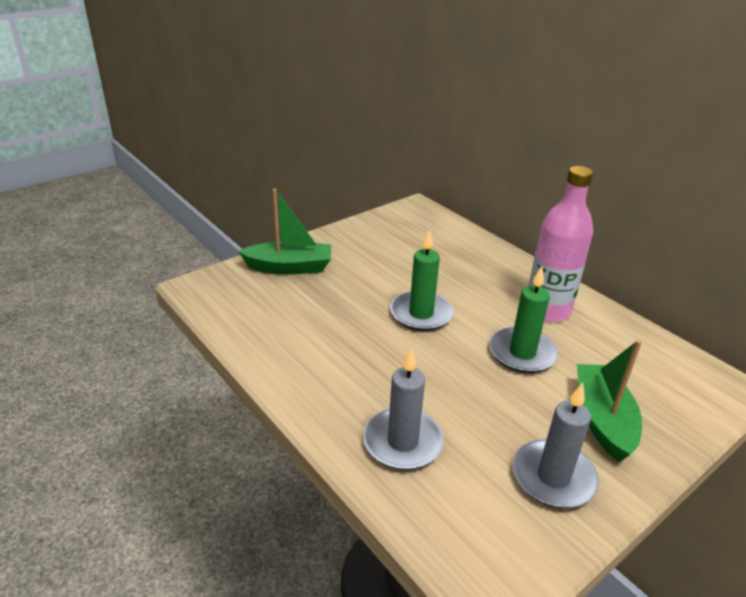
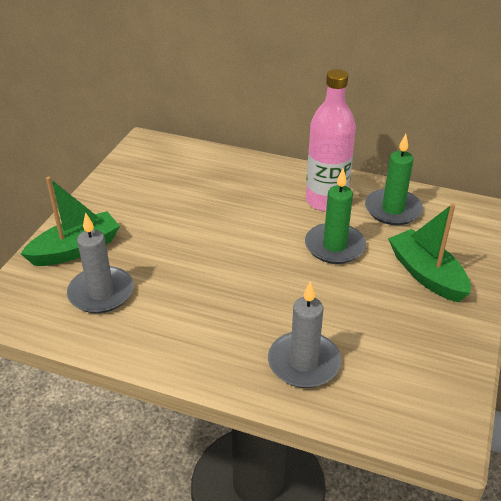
camera: 30 degrees left, 5 degrees up
(421, 314) = (231, 245): green candle -> green candle (392, 209)
(553, 477) = (426, 335): grey candle -> grey candle (101, 293)

